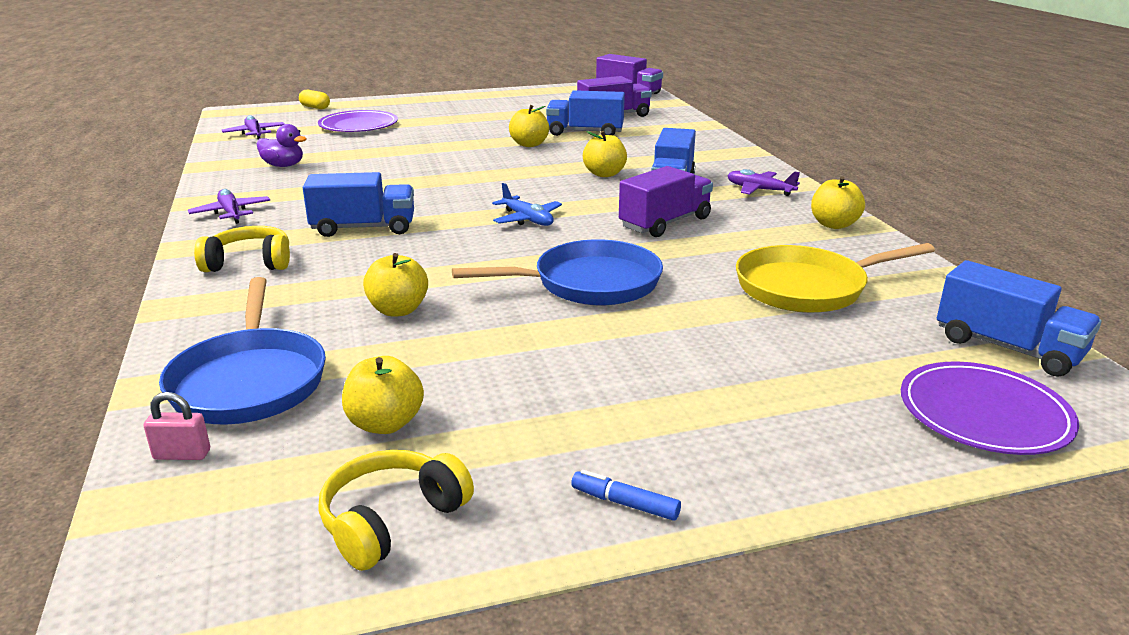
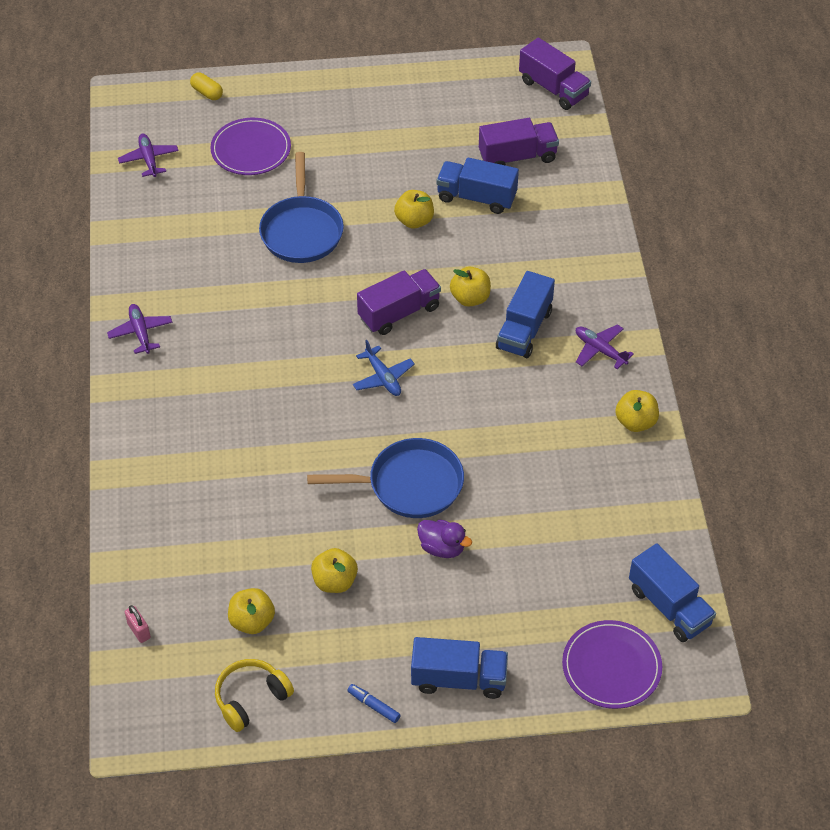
camera: 10 degrees right, 25 degrees up
(182, 454) = (139, 630): pink padlock -> pink padlock turned 45 degrees clockwise
(249, 263) = (161, 418): yellow headphones -> none
(250, 380) = (171, 567): blue pan -> blue pan (301, 230)
(283, 166) = (180, 241): purple duck -> purple duck (442, 548)
(363, 228) = (248, 374): blue truck -> blue truck (458, 679)
(398, 310) = (267, 500): yellow apple -> yellow apple (335, 581)
(665, 223) = (495, 399): purple truck -> purple truck (399, 313)
(807, 287) = (569, 513): yellow pan -> none

